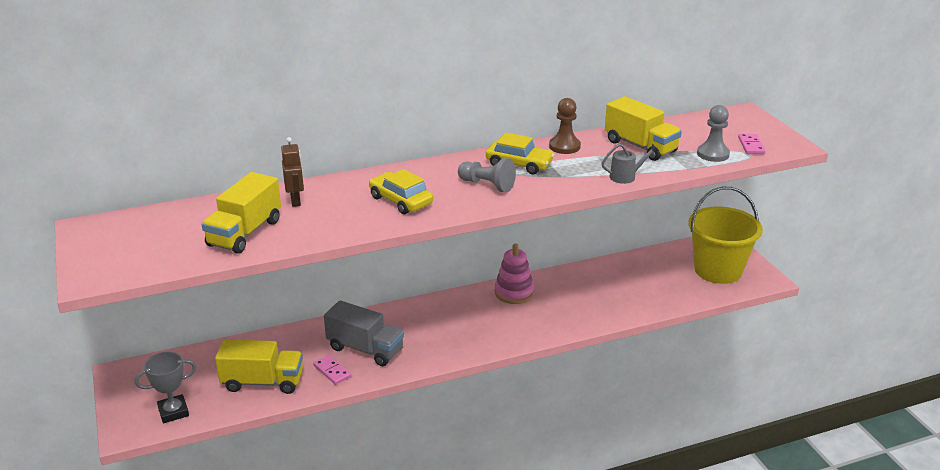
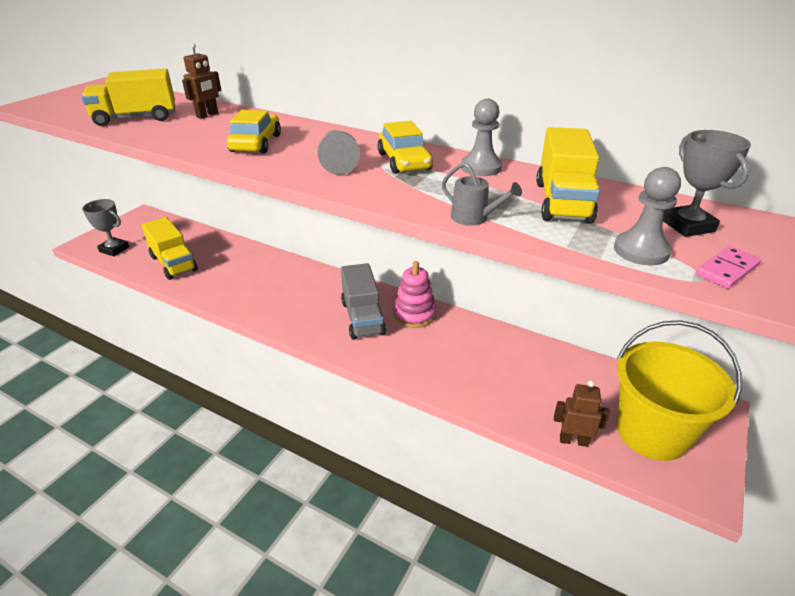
camera: 50 degrees right, 5 degrees up
(332, 371) = (211, 283): pink domino -> none
(365, 349) = (253, 283): grey truck -> grey truck (362, 318)
(564, 146) = (481, 167): brown pawn -> grey pawn
(696, 298) = (573, 440): none -> brown robot
(705, 132) = (687, 226): none -> grey trophy

